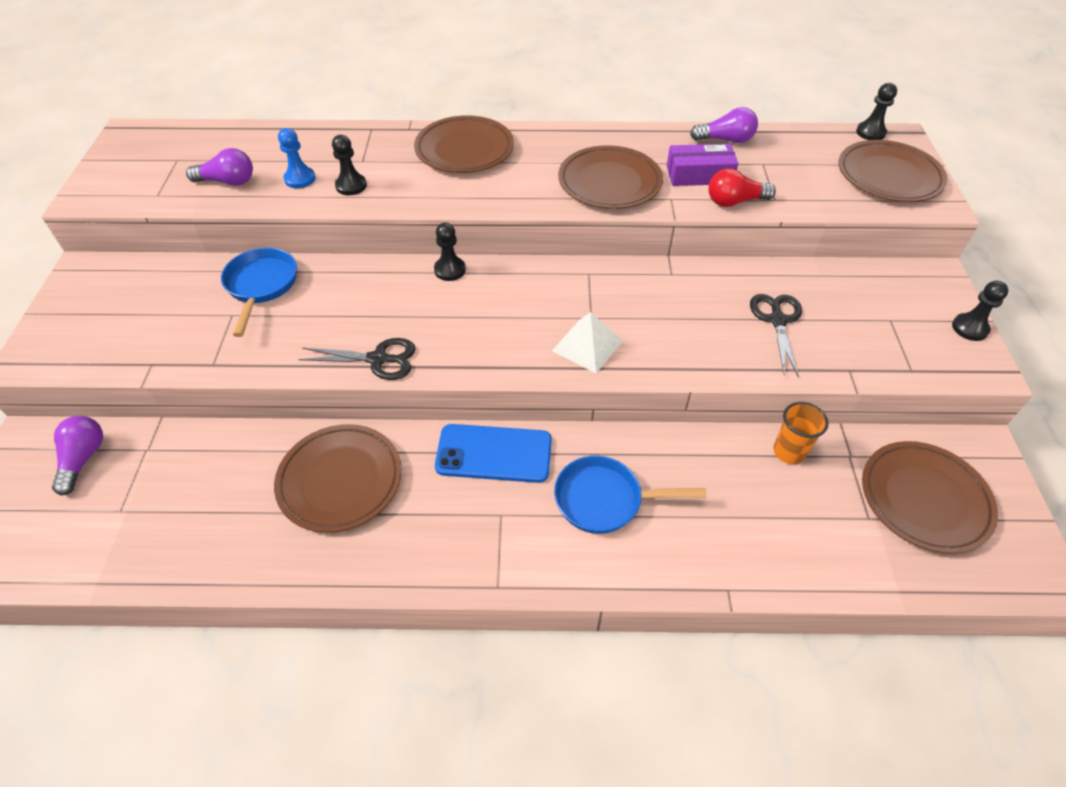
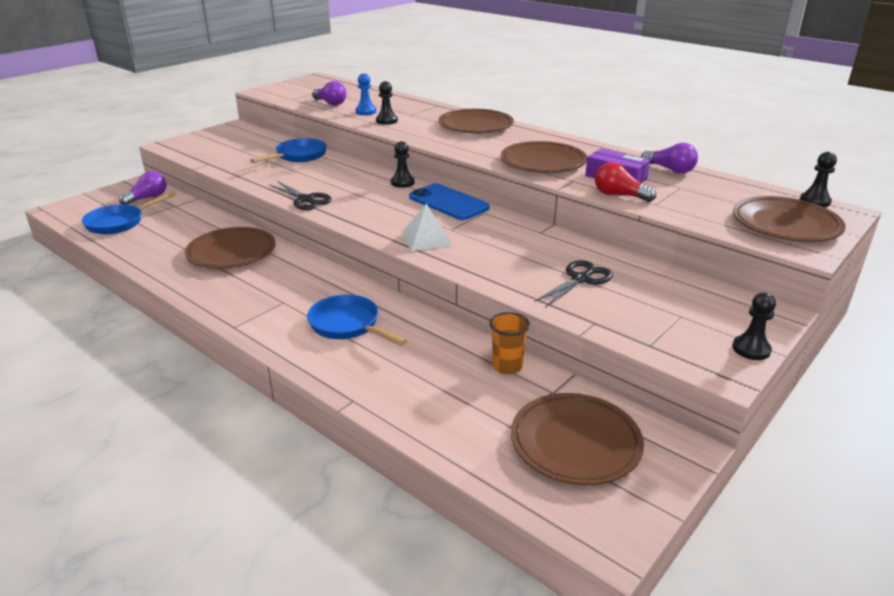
camera: 40 degrees right, 20 degrees down
(106, 527) = (119, 222): none -> blue pan
(494, 453) = (320, 278): blue phone -> blue phone (448, 203)

